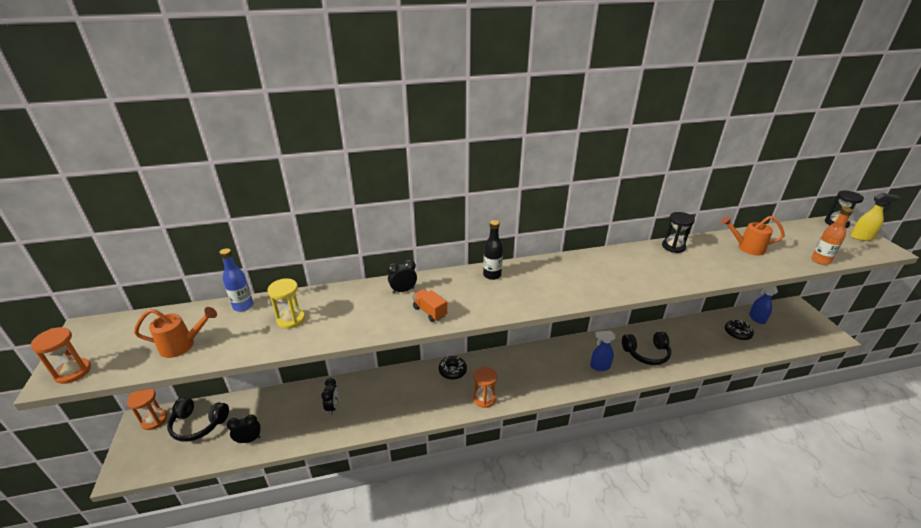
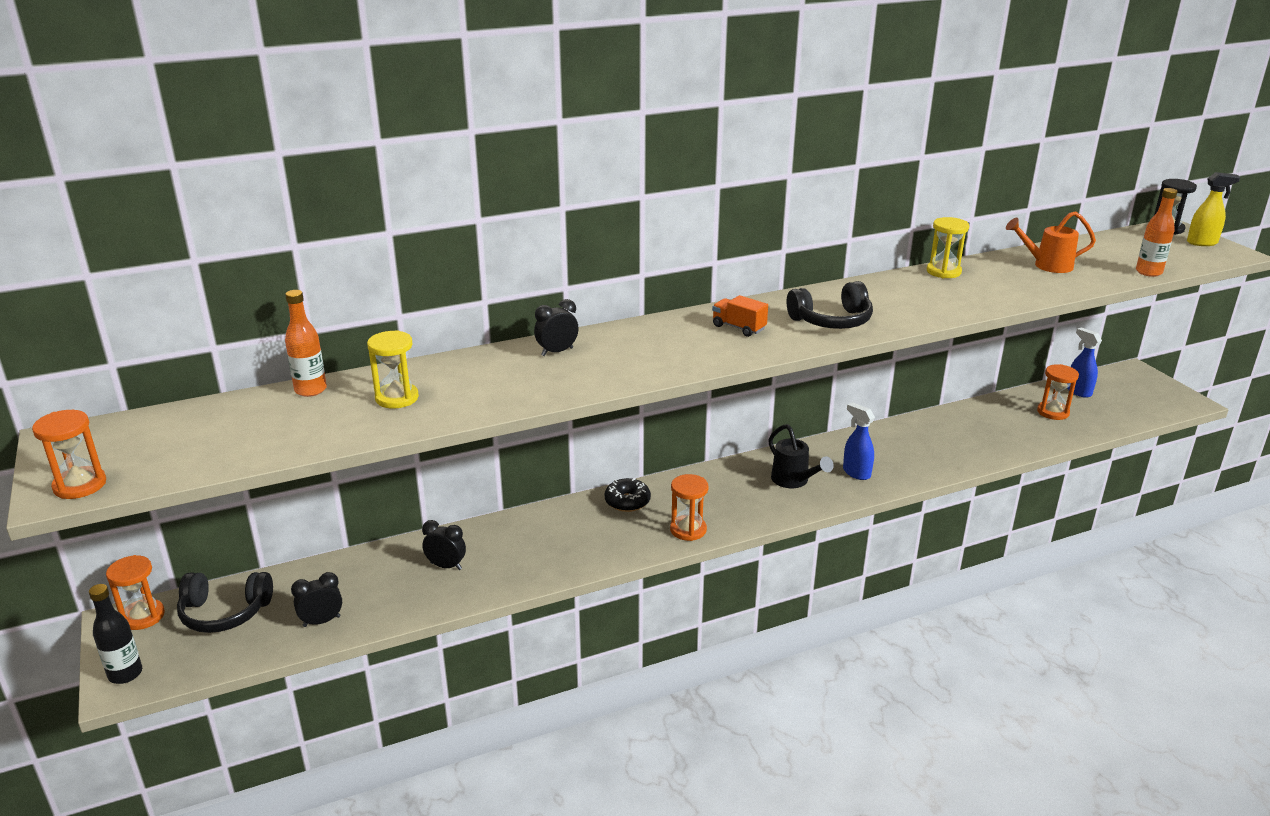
camera: 10 degrees left, 5 degrees down
(182, 345) = (240, 441): orange watering can -> none
(243, 306) = (310, 390): blue bottle -> orange bottle
(333, 407) = (446, 566): black clock -> black clock turned 60 degrees counterclockwise
(429, 312) = (608, 372): orange truck -> orange truck (738, 328)
(492, 275) = (686, 324): black bottle -> black bottle (125, 674)
(558, 368) = (793, 481): none -> black watering can
(599, 366) = (856, 473): blue spray bottle -> blue spray bottle turned 60 degrees clockwise
(646, 353) = (923, 450): black headphones -> black headphones (832, 321)
(673, 247) = (943, 272): black hourglass -> yellow hourglass
(737, 333) = (1053, 412): black donut -> orange hourglass

